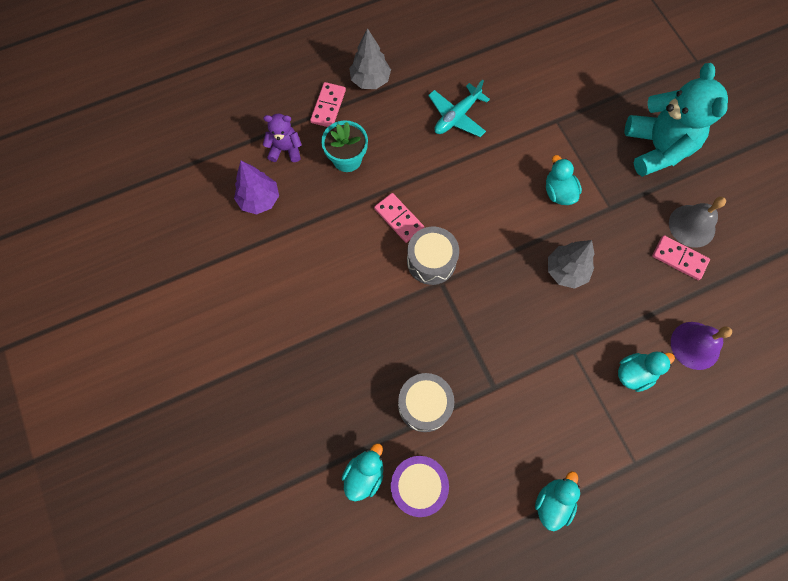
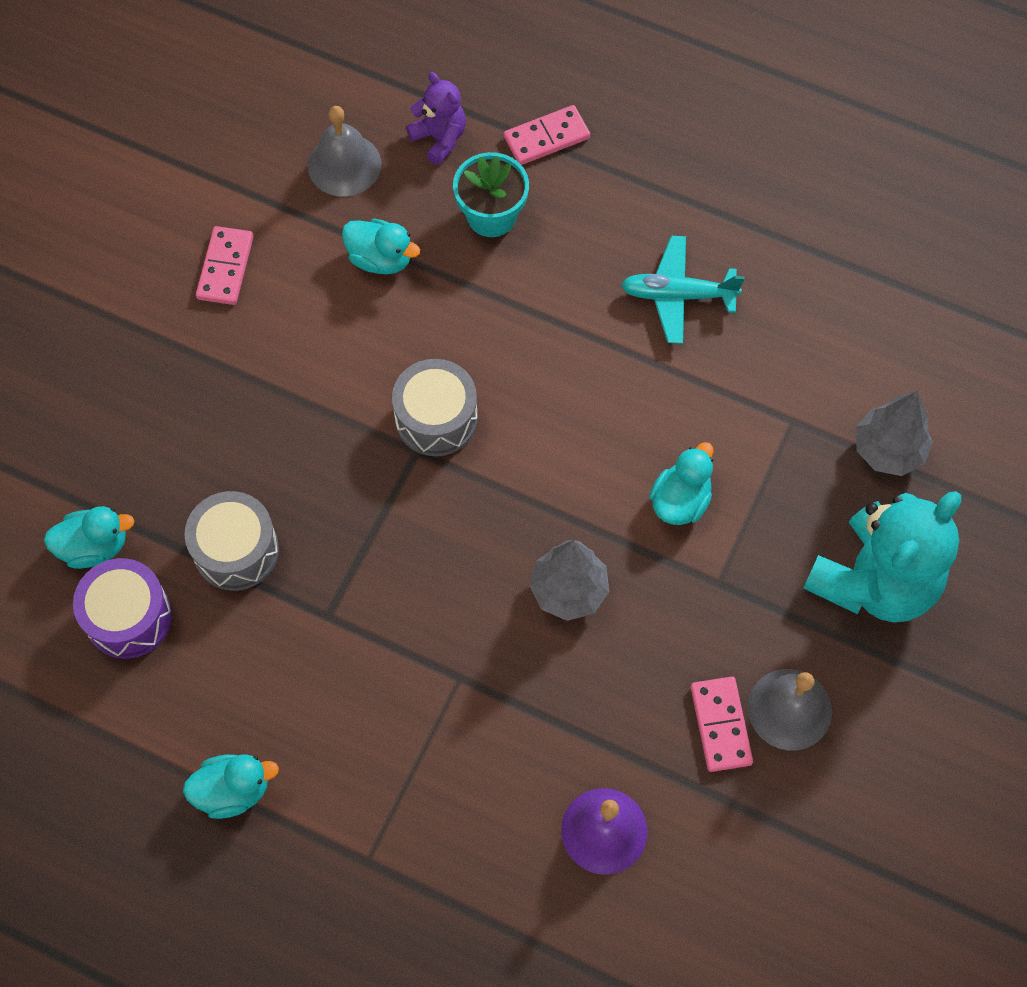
camera: 50 degrees right, 5 degrees down
(259, 200) = (344, 164): purple tree -> grey bell
(370, 80) = (632, 155): grey tree -> grey tree (888, 450)
(398, 219) = (461, 337): pink domino -> pink domino (225, 267)
(634, 373) = (494, 777): turquoise duck -> turquoise duck (380, 259)

